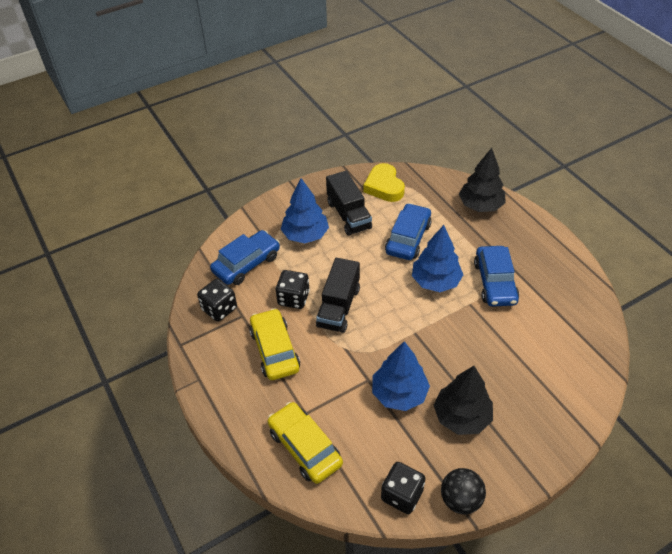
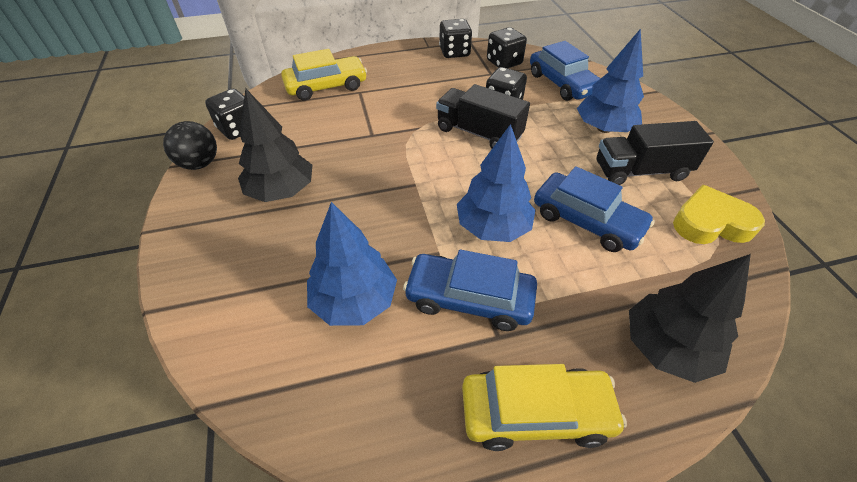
camera: 105 degrees right, 0 degrees up
(207, 353) = (454, 52): none -> black dice
(275, 350) = (439, 85): yellow car -> yellow car (536, 413)
(399, 393) = (341, 152): blue tree -> blue tree (354, 301)

